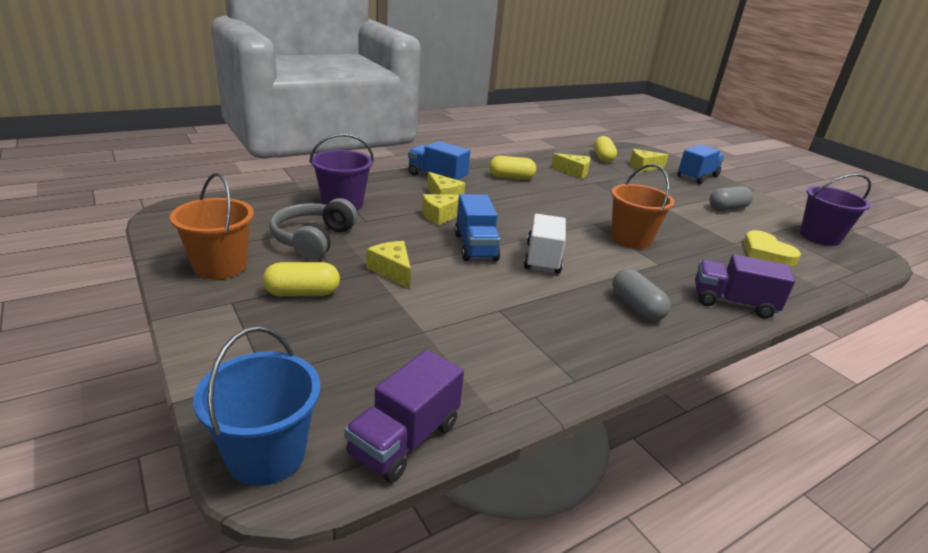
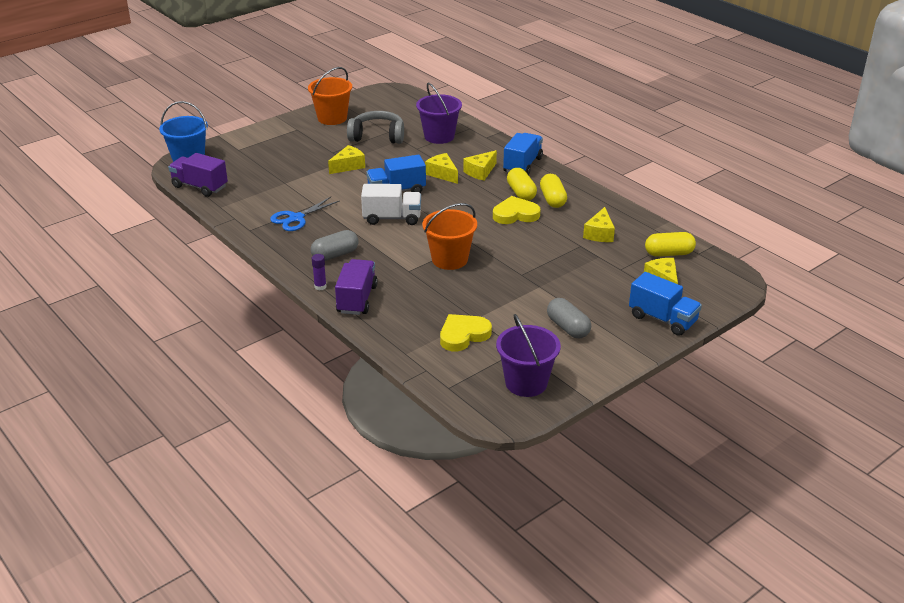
camera: 85 degrees right, 5 degrees up
(302, 293) = (312, 144): yellow capsule -> yellow capsule (521, 193)
(538, 196) = (515, 214): none -> yellow heart
(540, 330) = (296, 218): none -> blue scissors
(716, 326) = (320, 287): none -> purple glue stick

